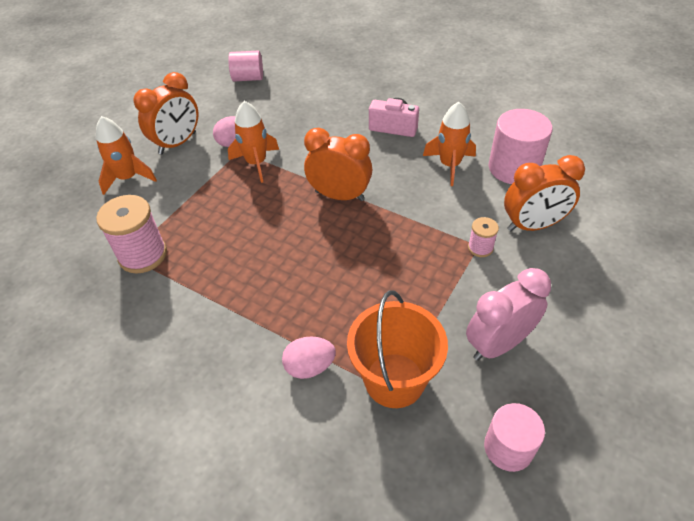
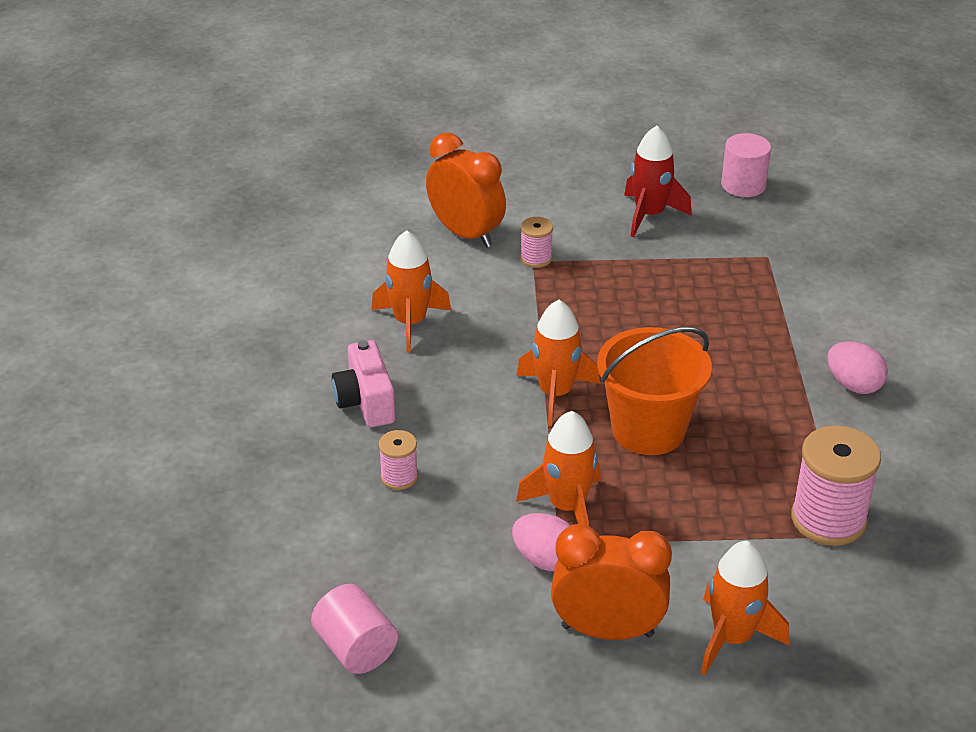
camera: 125 degrees left, 10 degrees down
(310, 367) = (801, 312): pink egg -> pink egg (853, 385)
(330, 119) = (399, 477): none -> pink spool
(339, 196) = (555, 394): orange clock -> orange rocket
(394, 380) = (754, 258): orange bucket -> orange bucket (648, 430)
(498, 344) = (649, 215): pink clock -> red rocket
(513, 168) = (372, 272): pink cylinder -> none

